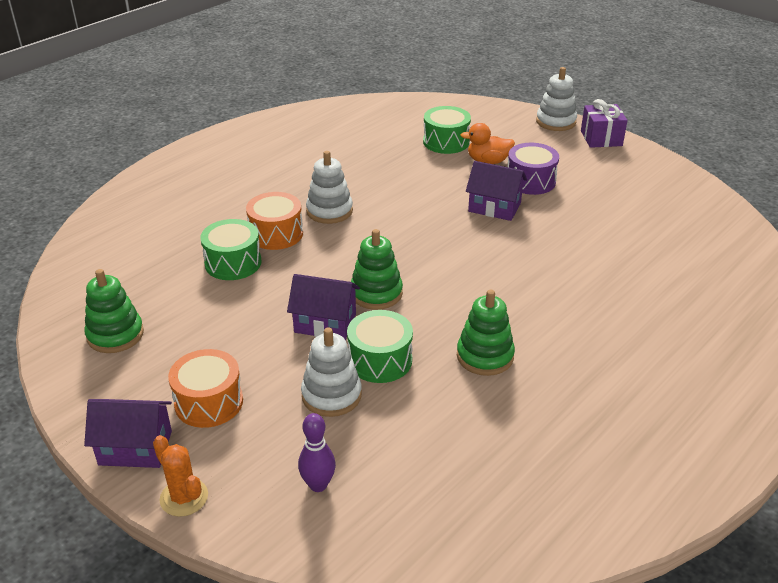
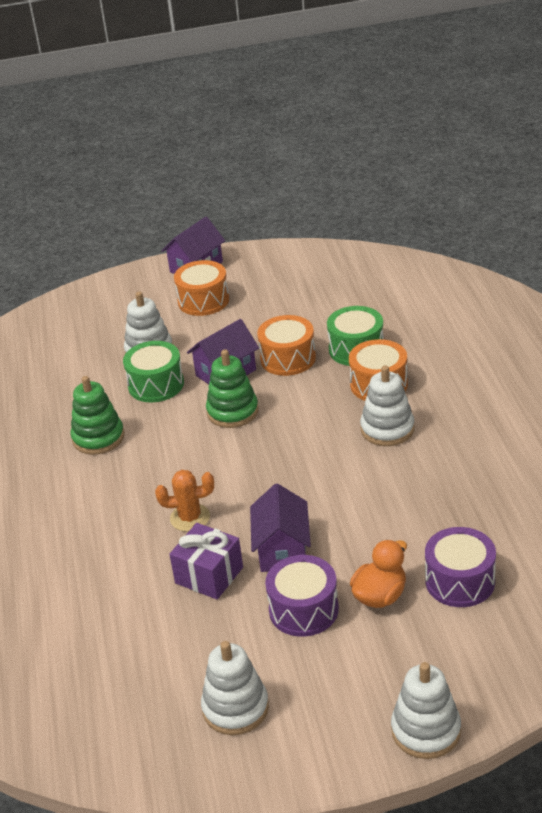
camera: 130 degrees right, 0 degrees up
(115, 335) = (318, 277): green stacking toy -> none
(184, 497) = (137, 276): orange cactus -> orange cactus (190, 518)
(275, 295) = (288, 358): none -> orange drum
(318, 485) = (86, 323): purple bowling pin -> none
(446, 142) = (460, 581): green drum -> purple drum
(494, 207) = (282, 550): purple house -> purple house turned 60 degrees counterclockwise
(601, 138) = (339, 752): purple gift -> purple gift (209, 575)
(623, 175) = (235, 708): none -> white stacking toy

